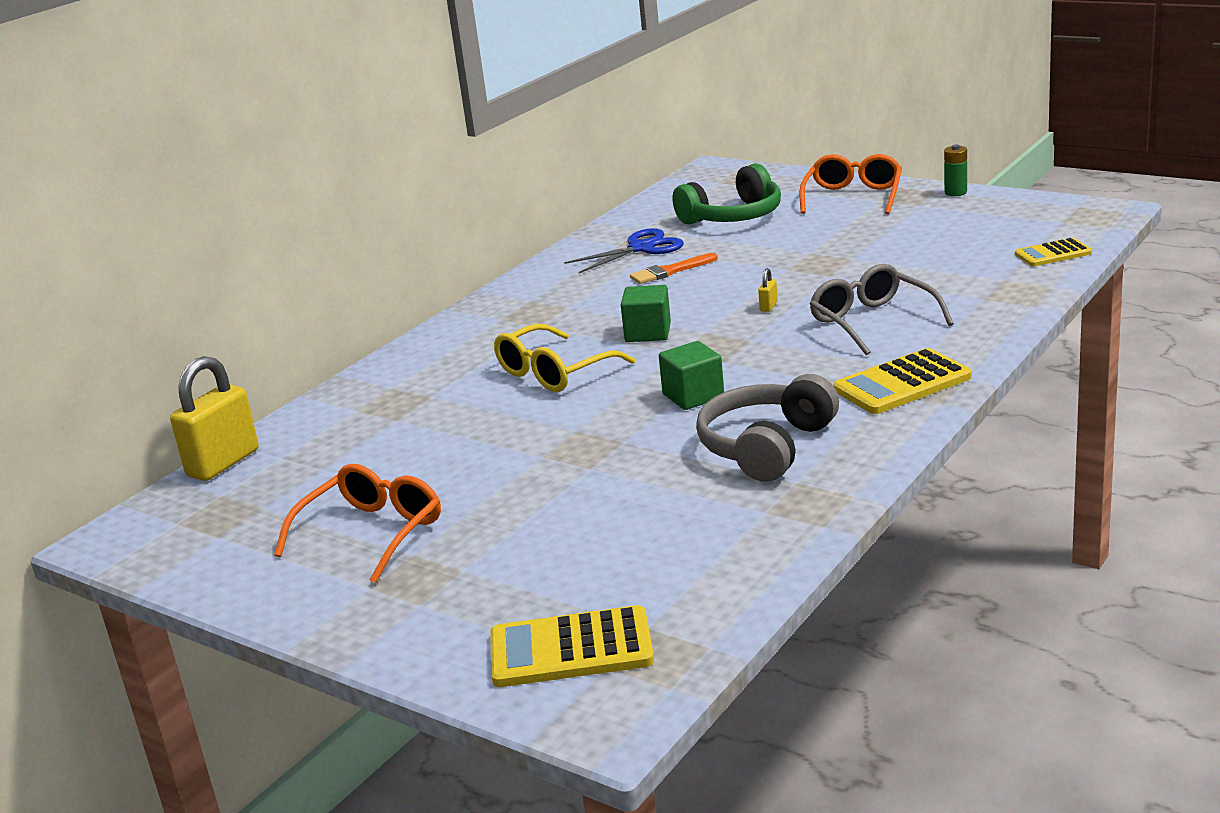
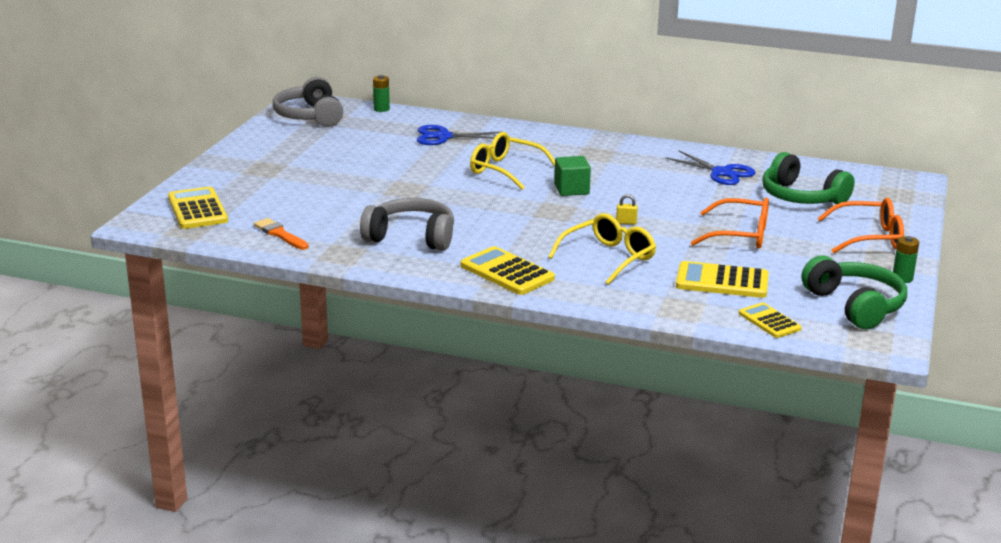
camera: 70 degrees right, 0 degrees up
(195, 532) = (310, 116): none -> grey headphones
(223, 463) = (381, 109): yellow padlock -> green battery
(371, 534) = (308, 152): orange glasses -> orange glasses (739, 235)
(391, 413) = (443, 137): none -> blue scissors
(670, 271) = (681, 186): orange brush -> orange brush (280, 234)
(693, 396) = (478, 211): green cube -> none
(873, 322) = (608, 258): grey glasses -> yellow glasses
(950, 268) = (722, 281): none -> yellow calculator
(1017, 216) = (855, 306): none -> green headphones

